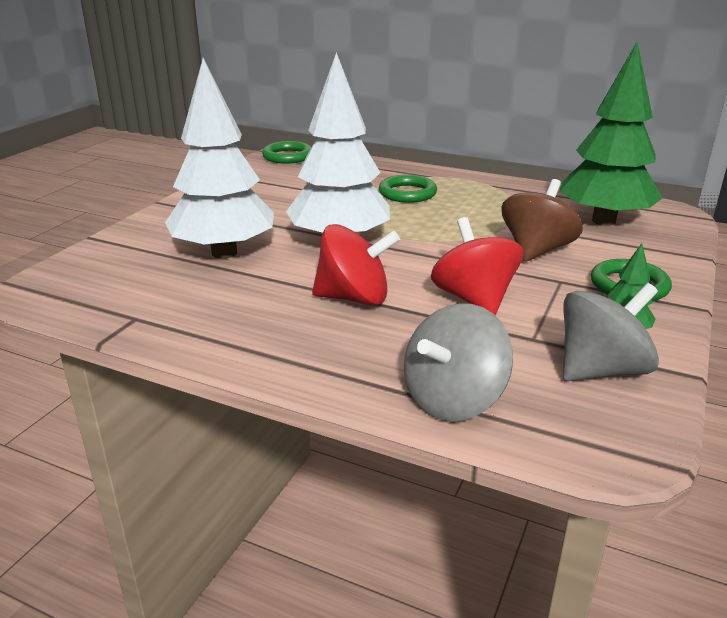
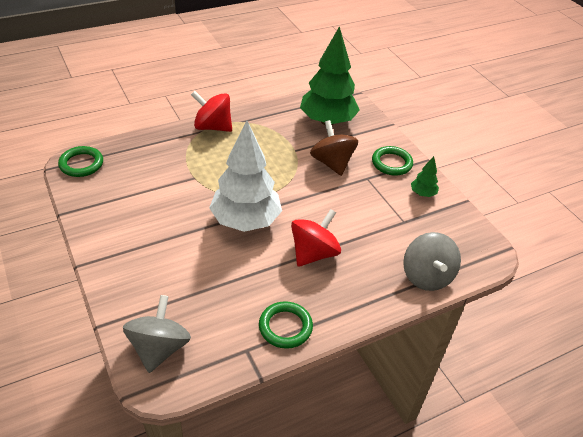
camera: 55 degrees left, 15 degrees up
(224, 253) = (203, 273): white tree -> none
(407, 193) = (212, 156): green ring -> green ring (285, 327)
(474, 299) = (356, 215): red spinning top -> red spinning top (212, 127)
(601, 370) = (442, 221): grey spinning top -> grey spinning top (159, 348)

